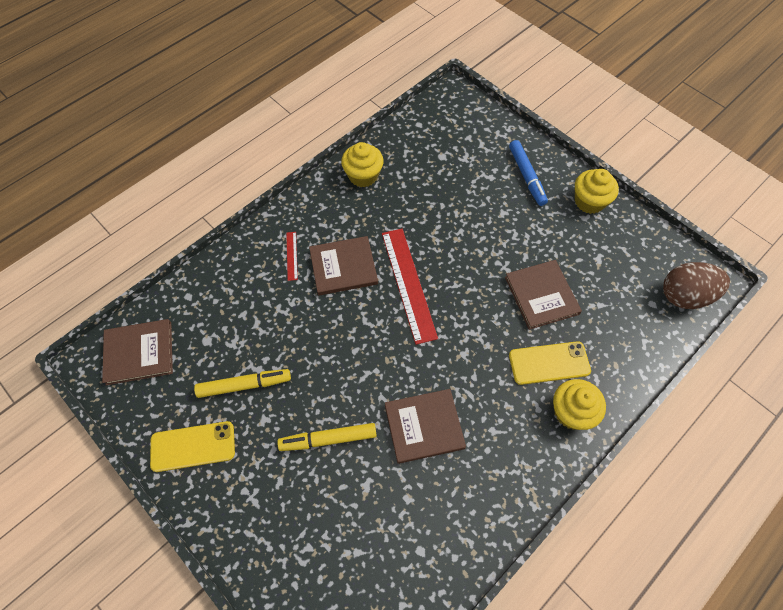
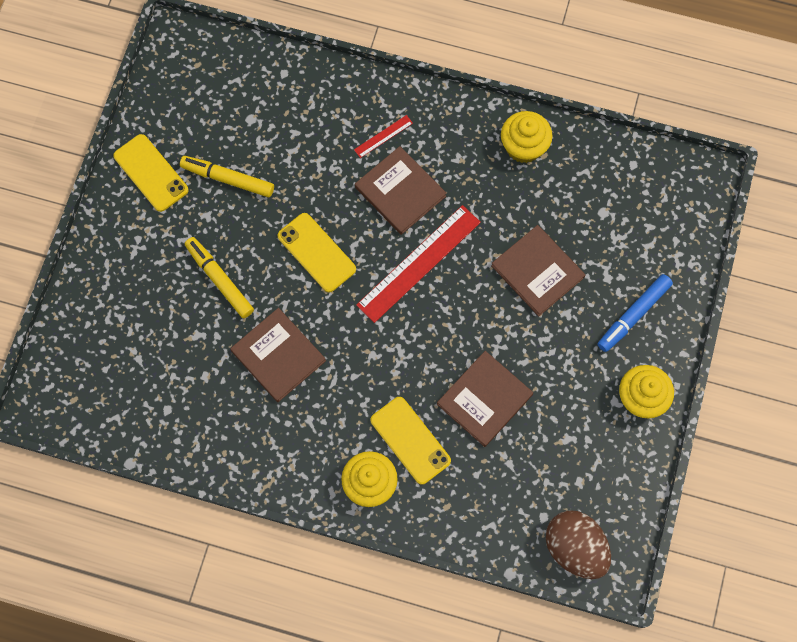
camera: 60 degrees right, 10 degrees up
(139, 353) = (206, 71): brown book -> brown book (537, 271)
(244, 385) = (228, 179): yellow marker -> yellow marker turned 150 degrees clockwise
(353, 350) = (316, 252): none -> yellow phone

